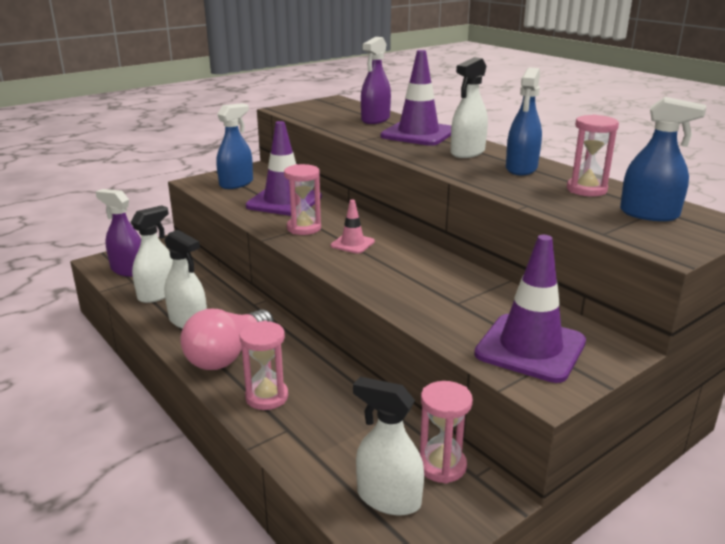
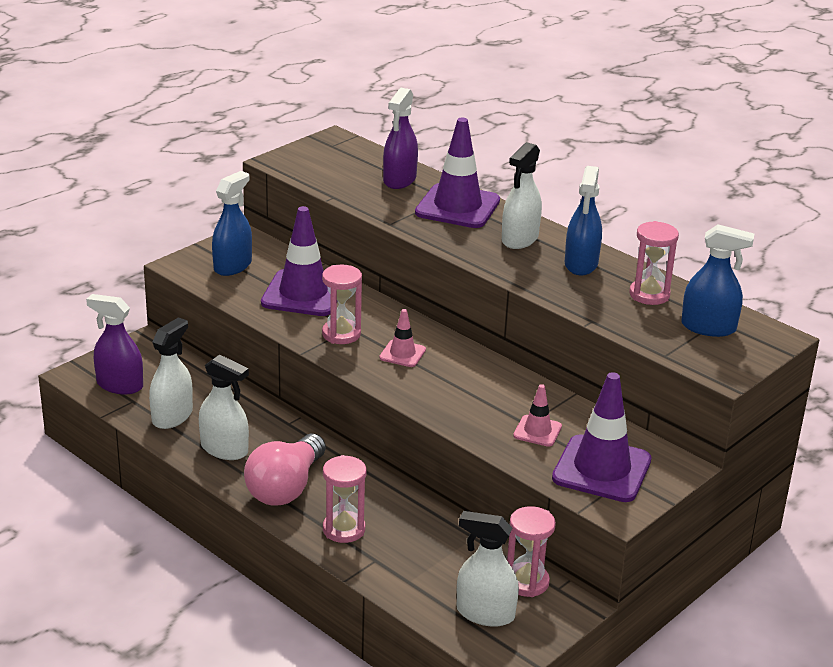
camera: 10 degrees left, 5 degrees up
(466, 310) = (537, 431): none -> pink traffic cone

